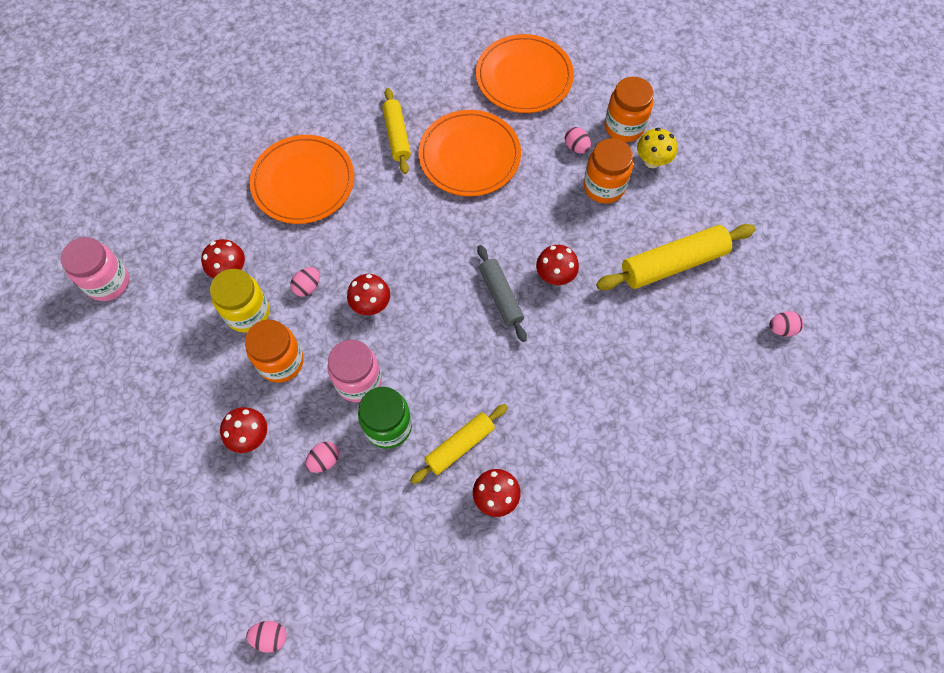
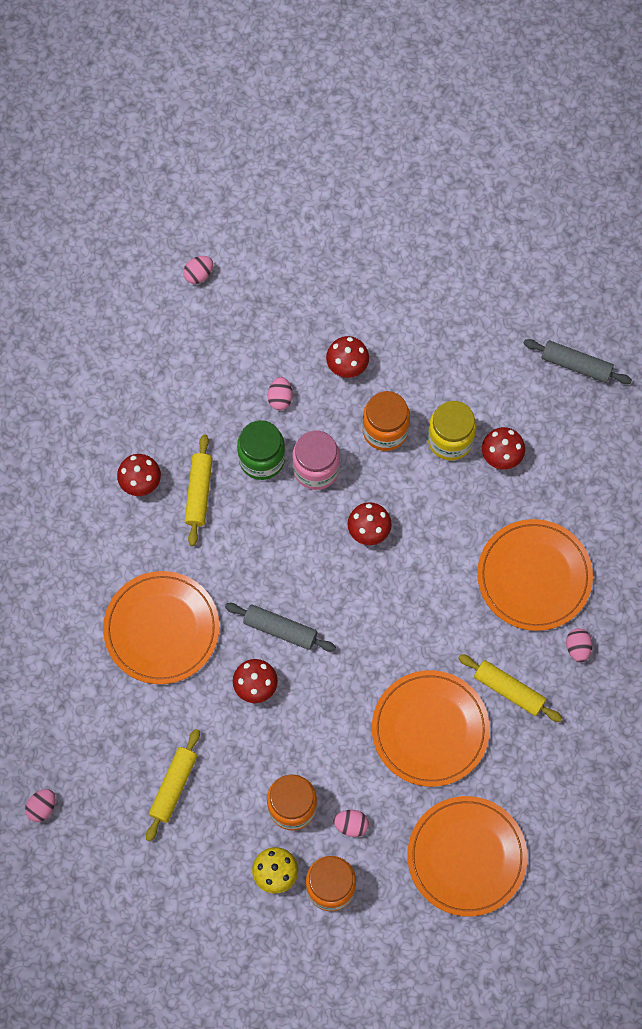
camera: 135 degrees right, 5 degrees up
(108, 282) = (576, 365): pink jar -> grey rolling pin
(307, 287) = (430, 499): pink egg -> pink egg (577, 648)
(584, 372) = (161, 629): none -> orange plate
(673, 263) = (173, 786): yellow rolling pin -> yellow rolling pin, size x0.64

